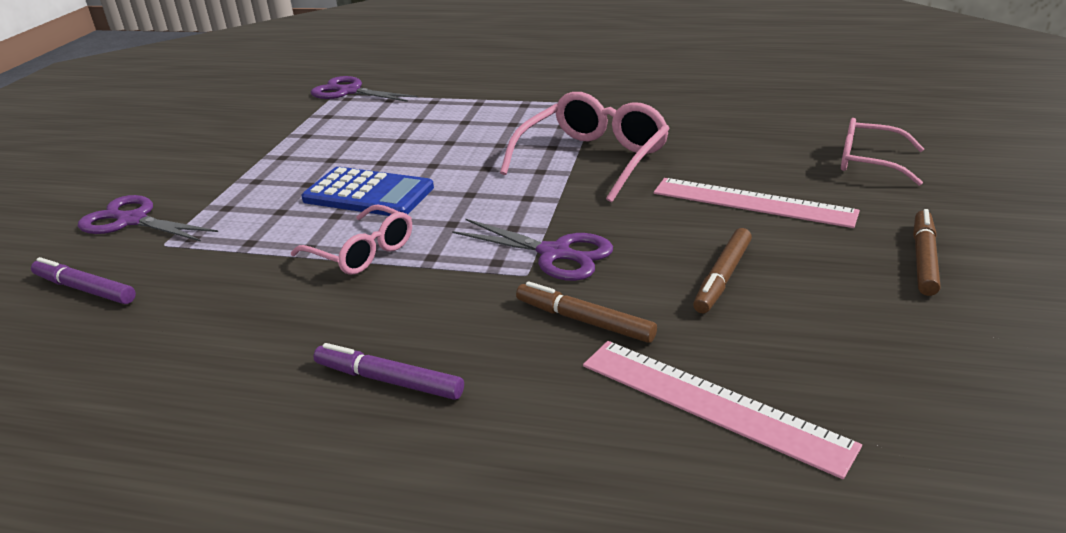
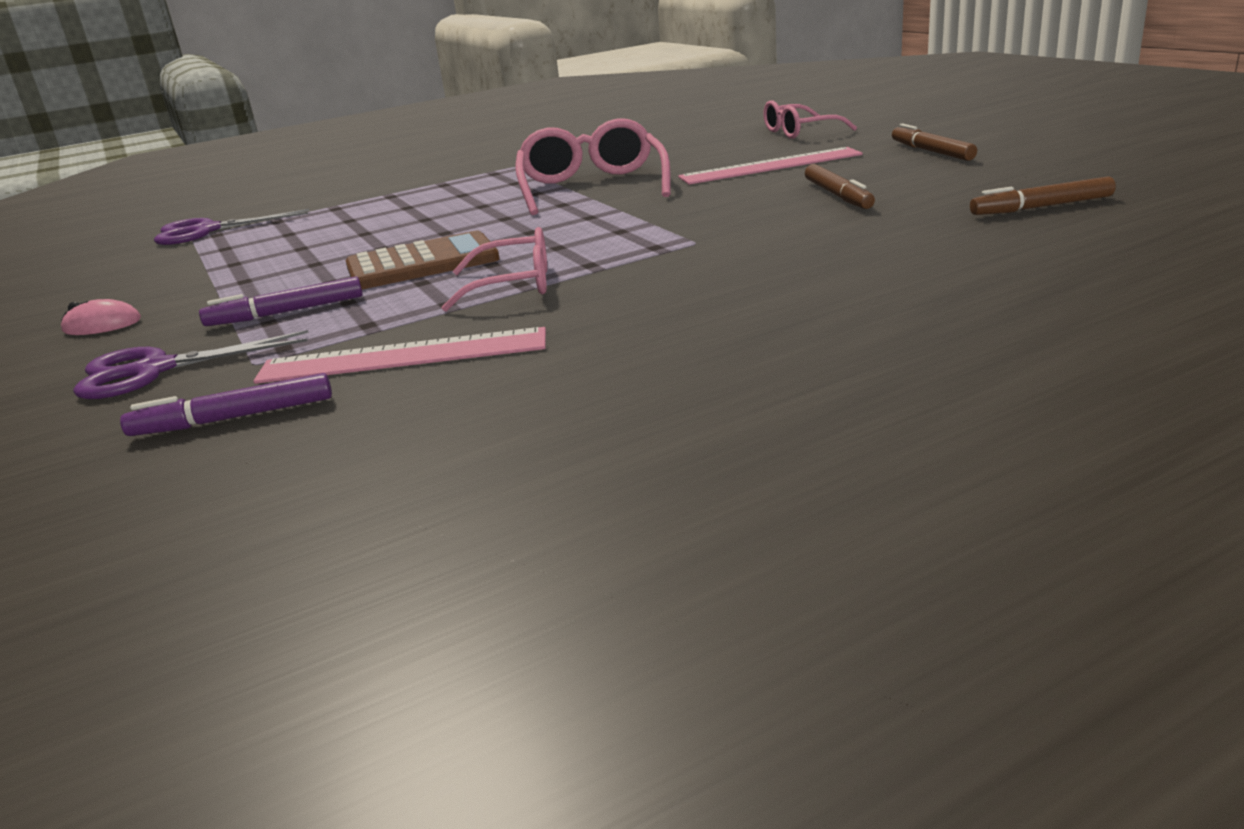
camera: 40 degrees left, 5 degrees down
(181, 162) = (102, 325): none -> pink mouse
(368, 194) = (422, 263): blue calculator -> brown calculator
(388, 380) = (731, 316): purple marker -> purple marker (286, 312)
(554, 254) = (690, 228): purple scissors -> none
(584, 321) = (798, 241): brown marker -> brown marker (1041, 207)
(712, 403) = (968, 233): pink ruler -> pink ruler (403, 356)

